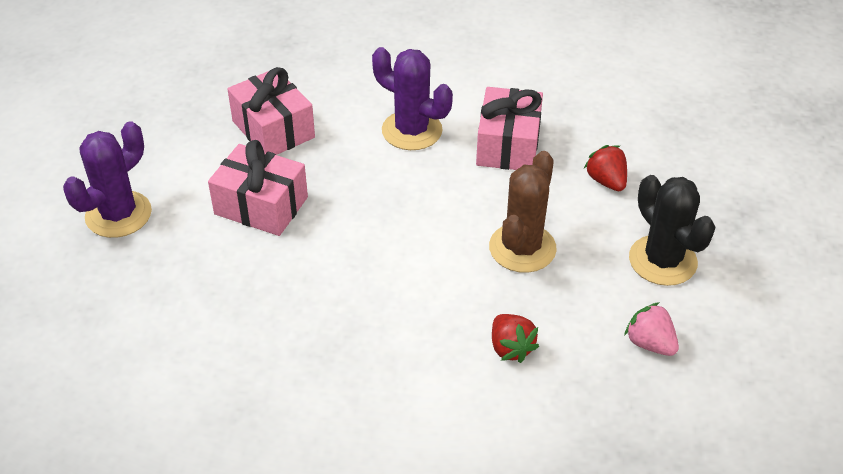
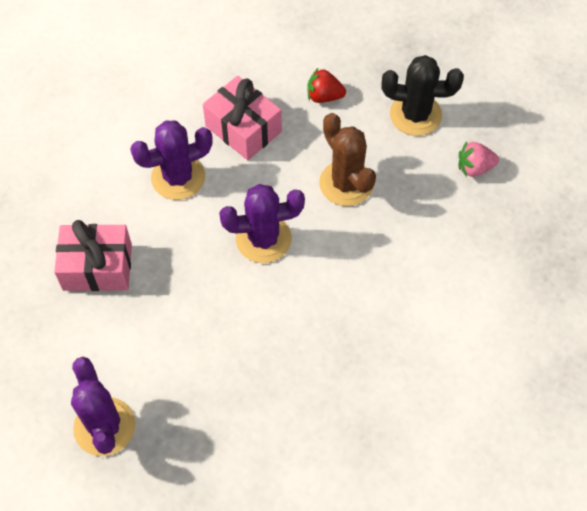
camera: 55 degrees left, 15 degrees up
(261, 206) = (176, 320): pink gift -> none
(400, 220) = (263, 239): none -> purple cactus
(510, 348) = (425, 245): red strawberry -> none

